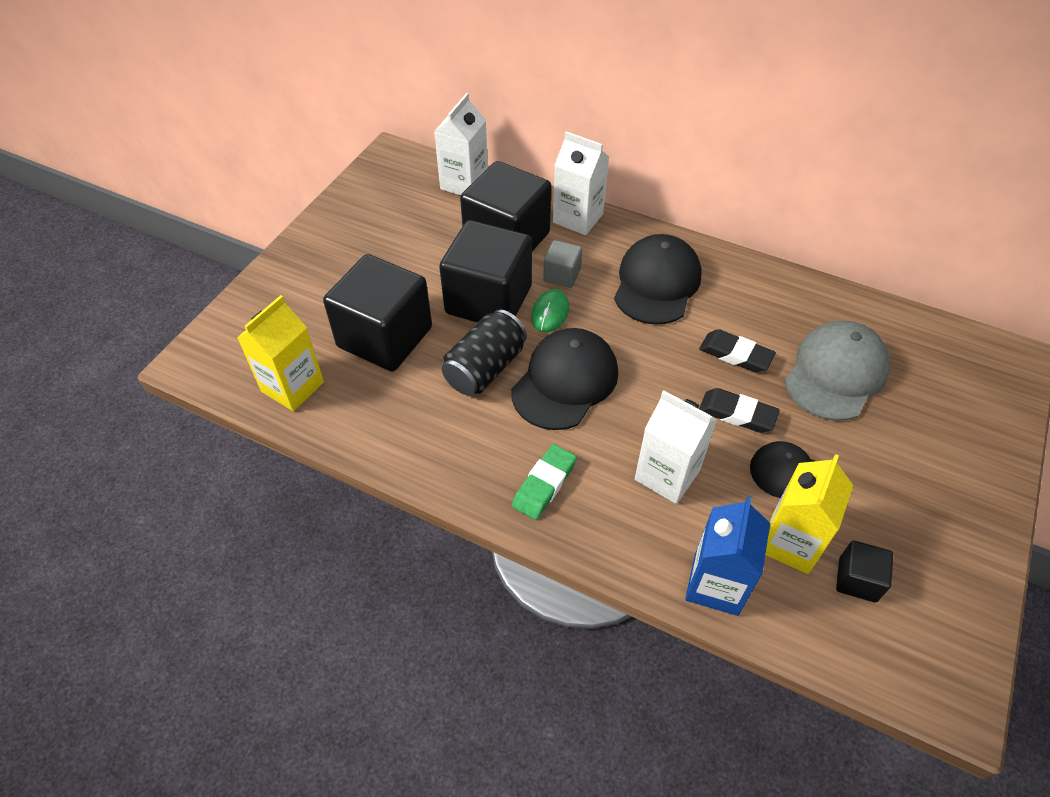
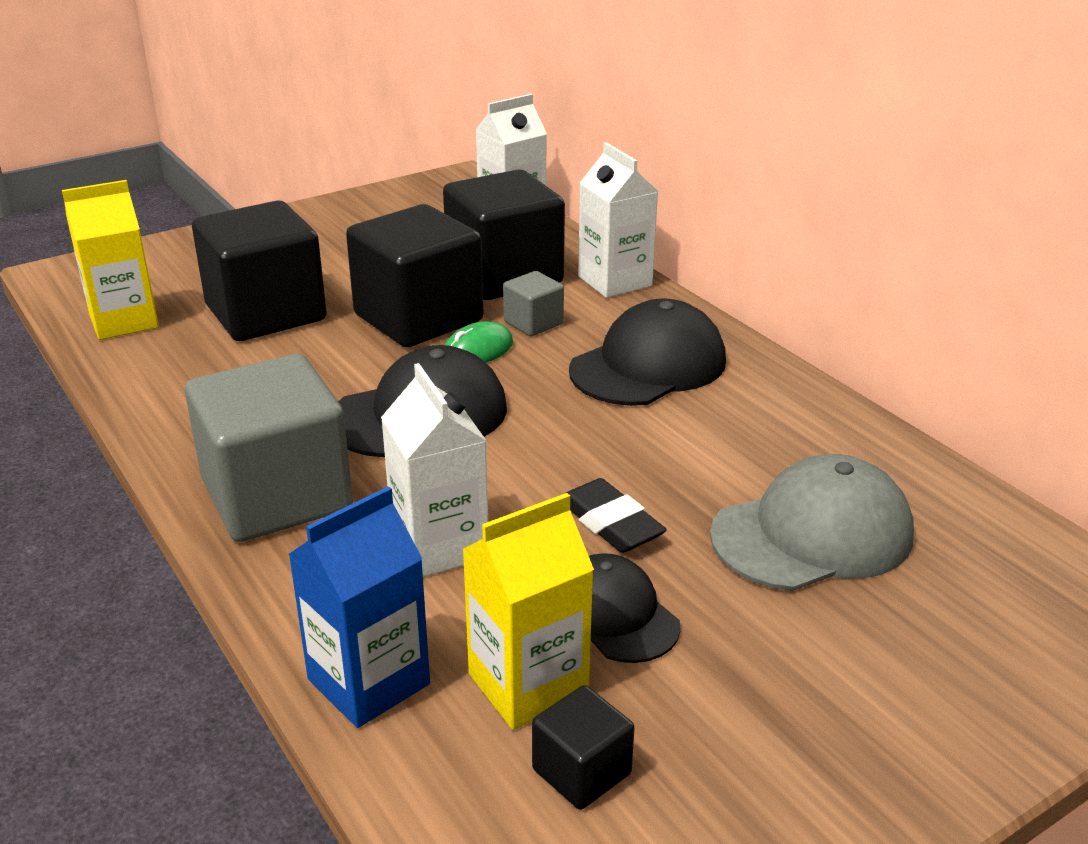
camera: 30 degrees right, 20 degrees down
(485, 368) = (341, 372): black can -> none
(544, 484) = (277, 496): green eraser -> grey cube
(735, 354) = (679, 465): black eraser -> none

